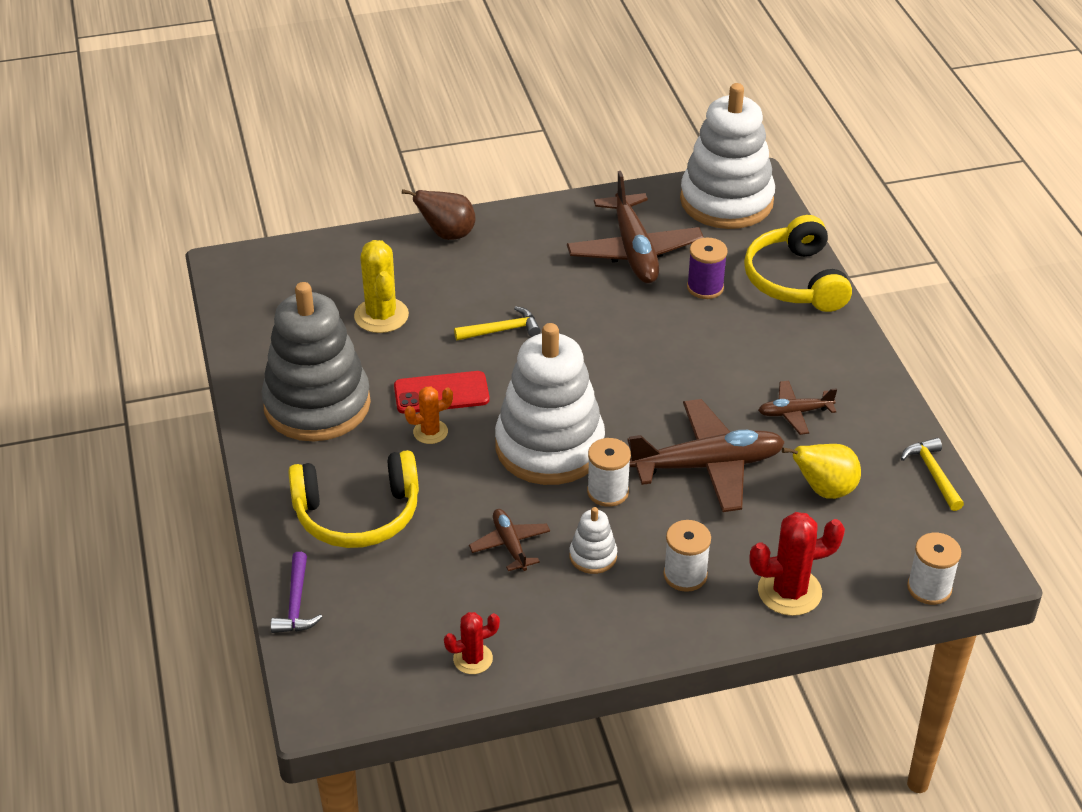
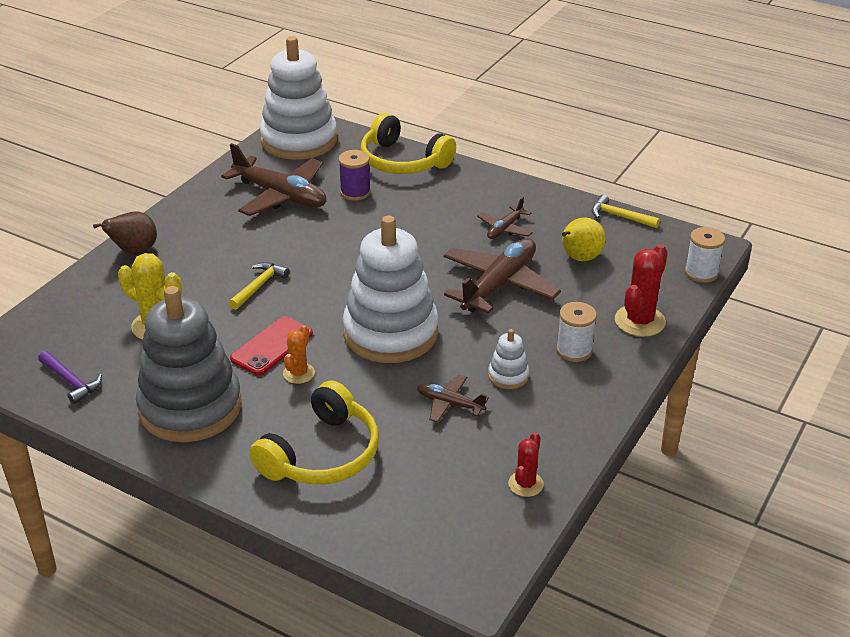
camera: 45 degrees left, 5 degrees down
(296, 603) = (361, 538): purple hammer -> purple hammer (71, 381)
(608, 492) = (463, 335): white spool -> none

